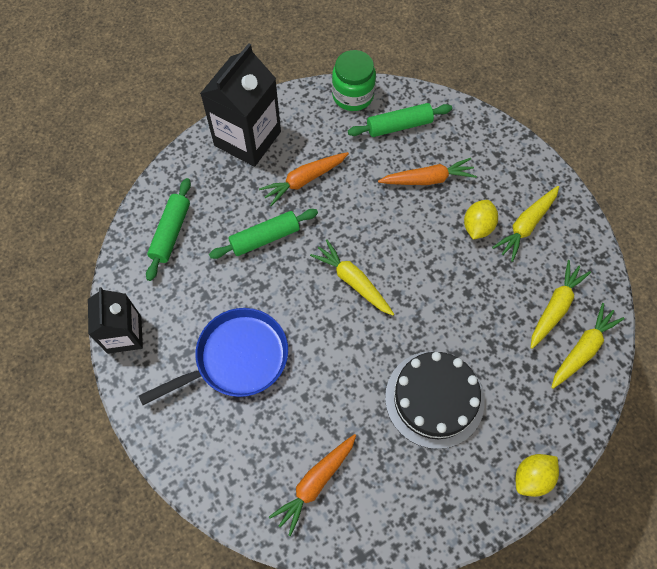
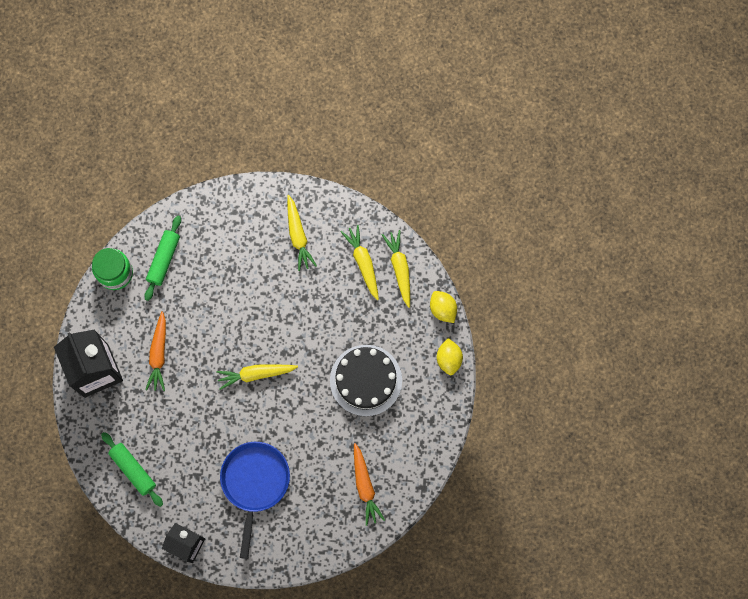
camera: 55 degrees left, 10 degrees up
(264, 238) = (183, 410): green rolling pin -> none
(428, 179) = (219, 272): orange carrot -> none
(477, 227) = (276, 267): yellow lemon -> yellow lemon (443, 309)

